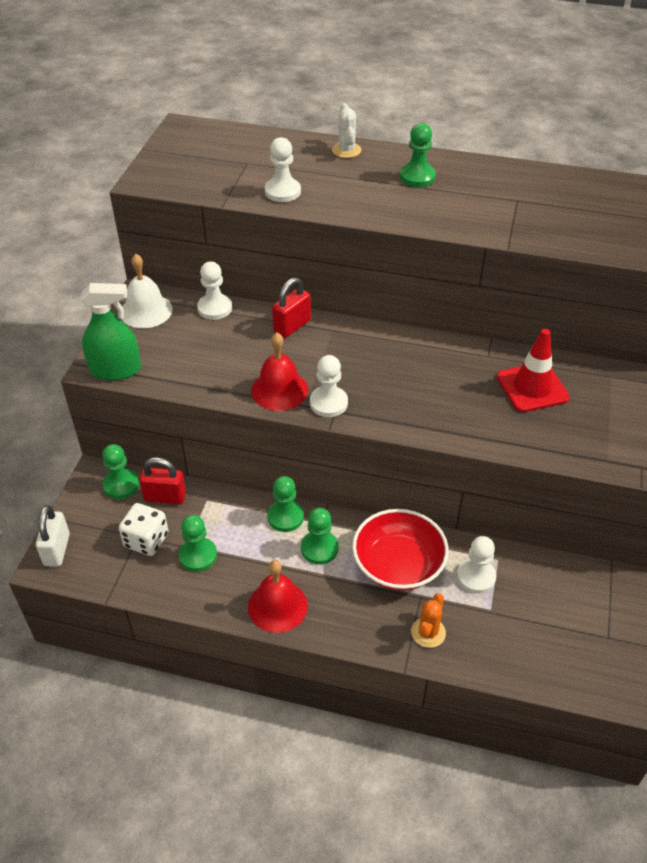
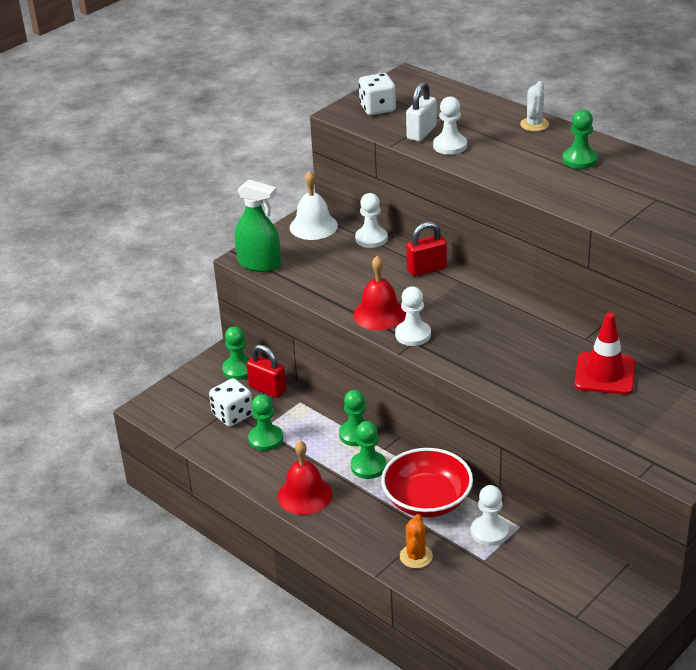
camera: 30 degrees right, 10 degrees down
(57, 550) = (161, 400): white padlock -> white padlock (421, 133)
(178, 168) = (377, 108): none -> white dice
(428, 632) = (416, 556): orange cactus -> orange cactus turned 45 degrees counterclockwise

